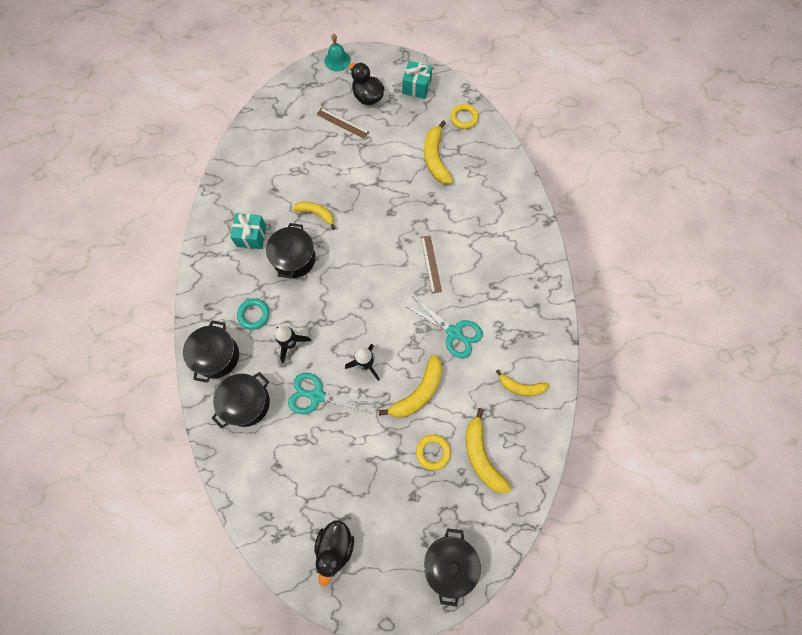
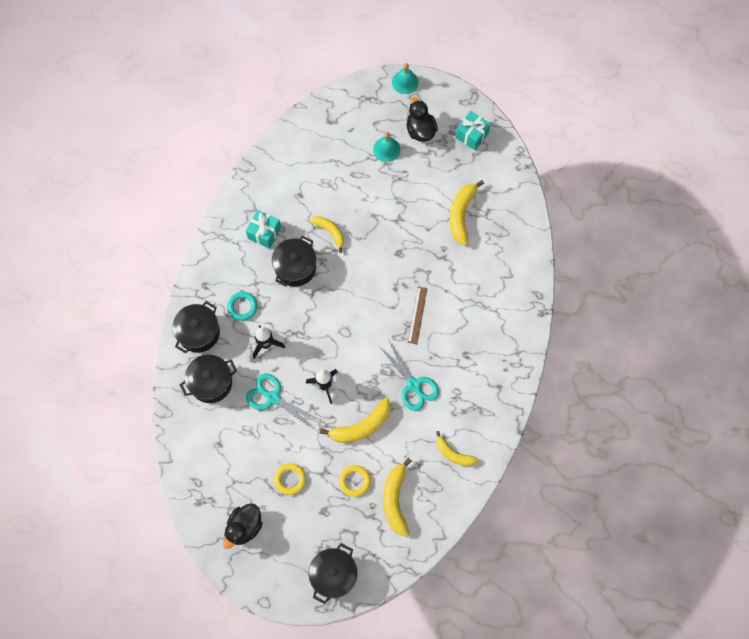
camera: 20 degrees right, 0 degrees up
(342, 123) = (386, 149): brown ruler -> turquoise bell
(464, 118) = (505, 183): yellow ring -> yellow ring (290, 479)

